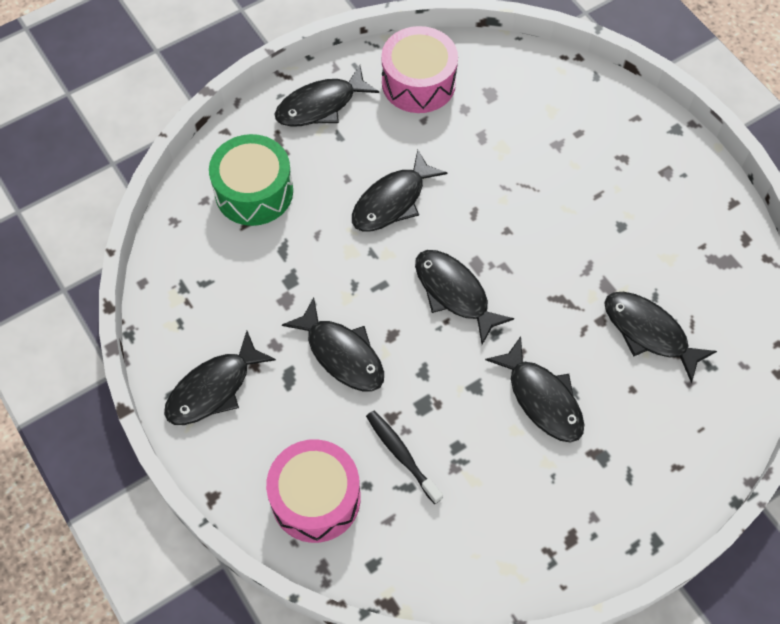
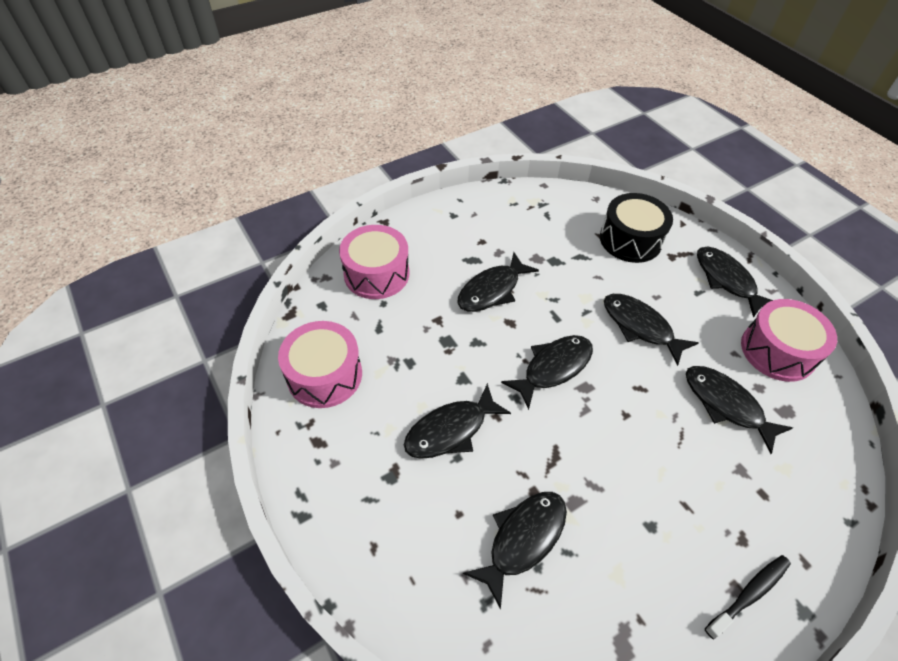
camera: 90 degrees right, 10 degrees down
(214, 388) = (464, 221): black fish -> black fish (726, 405)
(254, 192) = (630, 240): green drum -> black drum
(401, 455) = (405, 325): black toothbrush -> black toothbrush (749, 594)
(482, 544) = (324, 375): none -> pink drum

